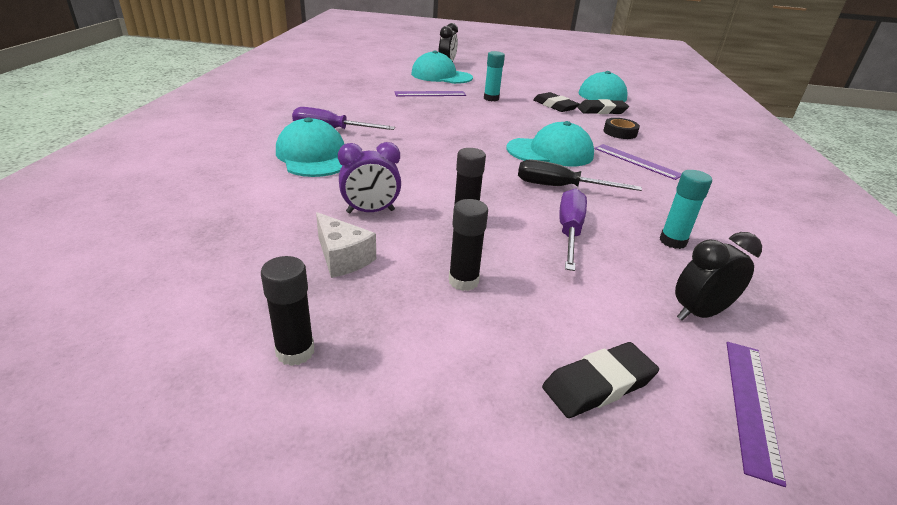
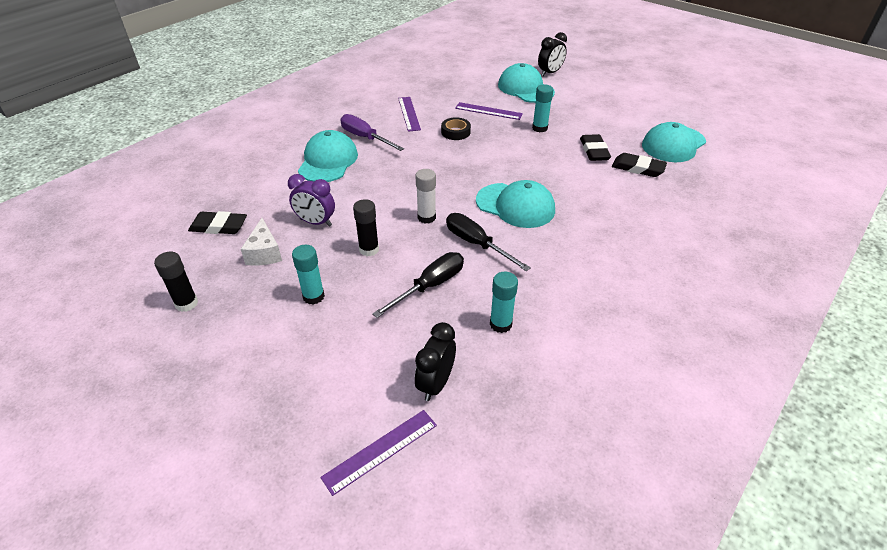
camera: 35 degrees right, 10 degrees up
(463, 281) = (313, 296): black glue stick -> turquoise glue stick
(485, 178) = (426, 217): none -> white glue stick
(569, 231) = (430, 286): purple screwdriver -> black screwdriver
(598, 384) = (309, 394): black eraser -> black eraser (219, 226)
(620, 132) = (618, 200): black tape -> black tape (455, 132)
(637, 161) = (586, 238): purple ruler -> purple ruler (409, 113)
(699, 313) = (435, 384): black clock -> black clock turned 75 degrees counterclockwise

